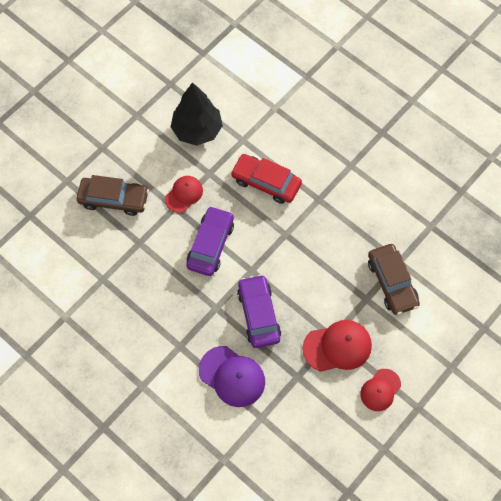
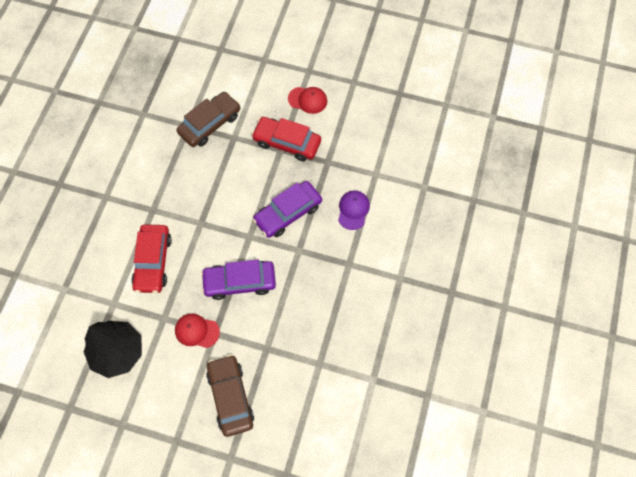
camera: 115 degrees left, 0 degrees up
(232, 376) = (353, 210): purple cap -> purple cap, size x0.65
(337, 347) = (287, 142): red cap -> red car

